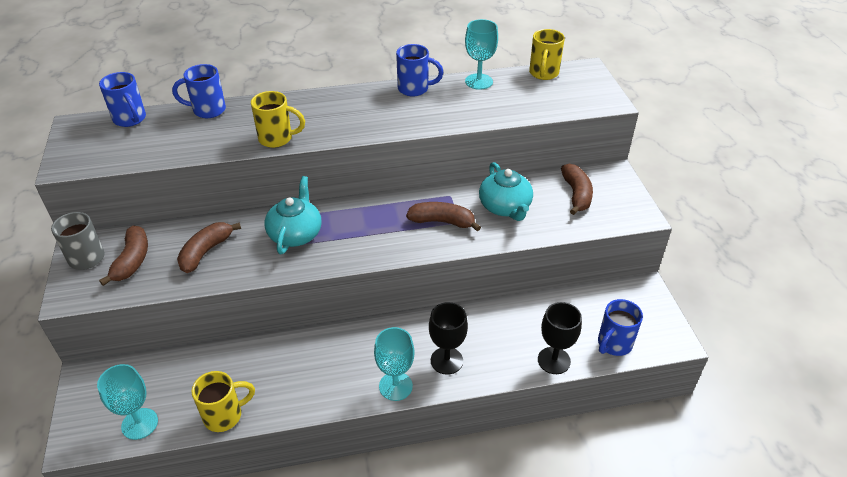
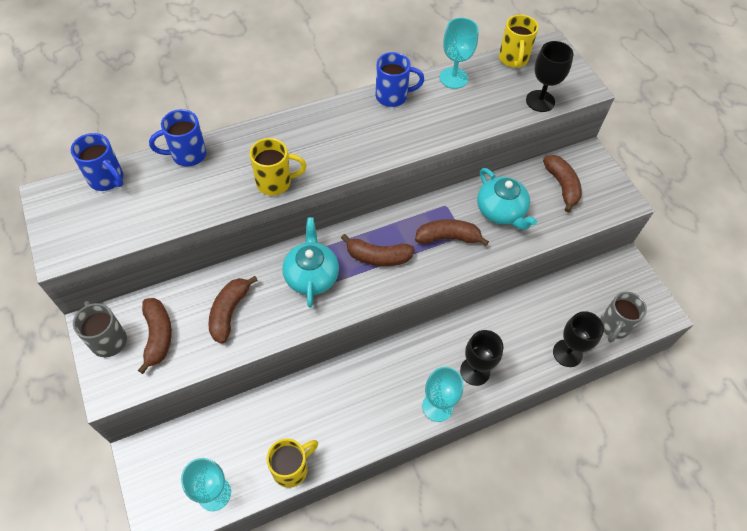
camera: 15 degrees left, 15 degrees up
(366, 228) = (378, 257): none -> brown banana
(559, 107) = (540, 101): none -> black goblet
(613, 344) = (613, 326): blue mug -> grey mug

